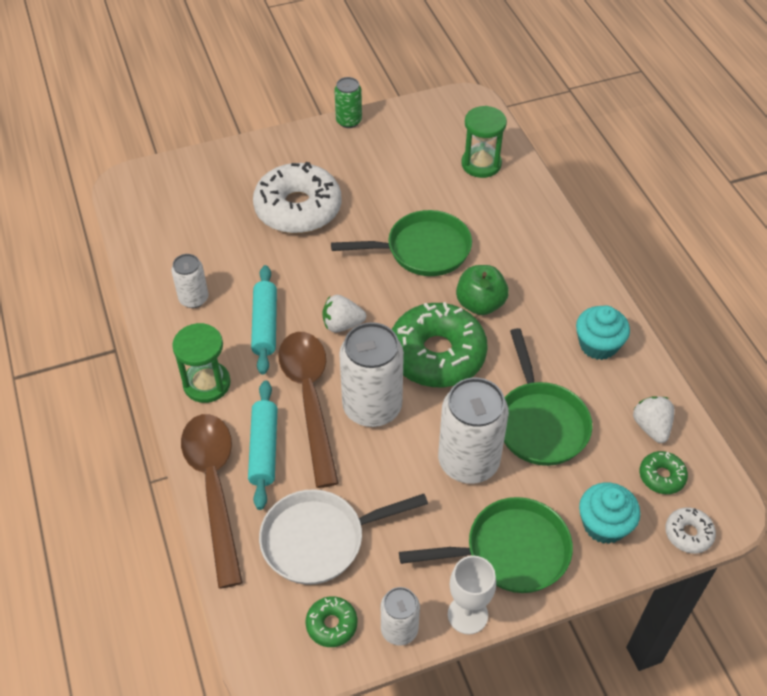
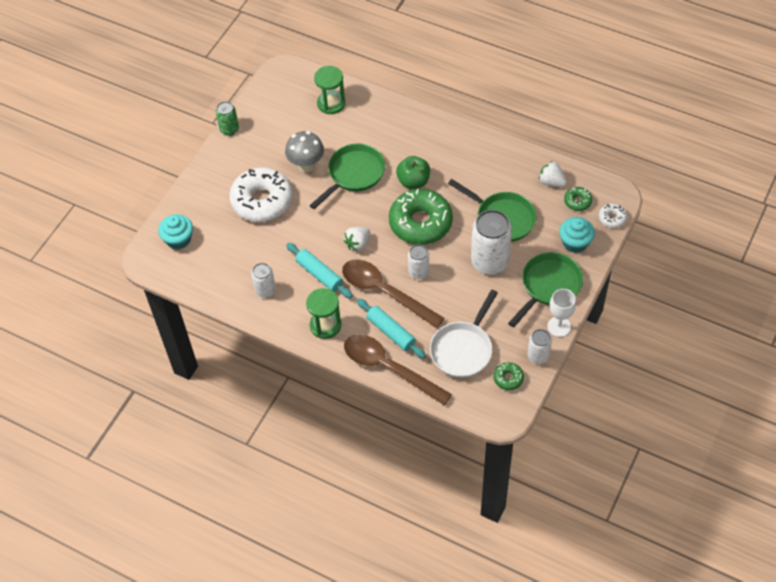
camera: 40 degrees left, 5 degrees up
(372, 407) = (418, 272): white can -> white can, size x0.55
(383, 206) = (306, 165): none -> grey mushroom
(598, 345) = (489, 160): turquoise cupcake -> turquoise cupcake (178, 239)

